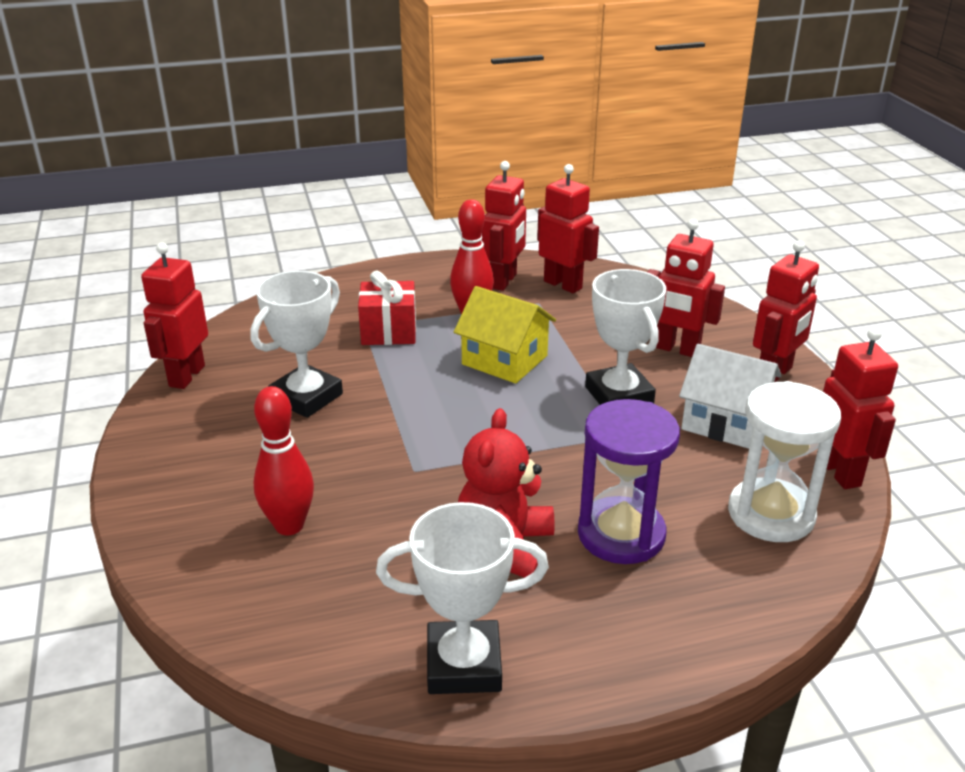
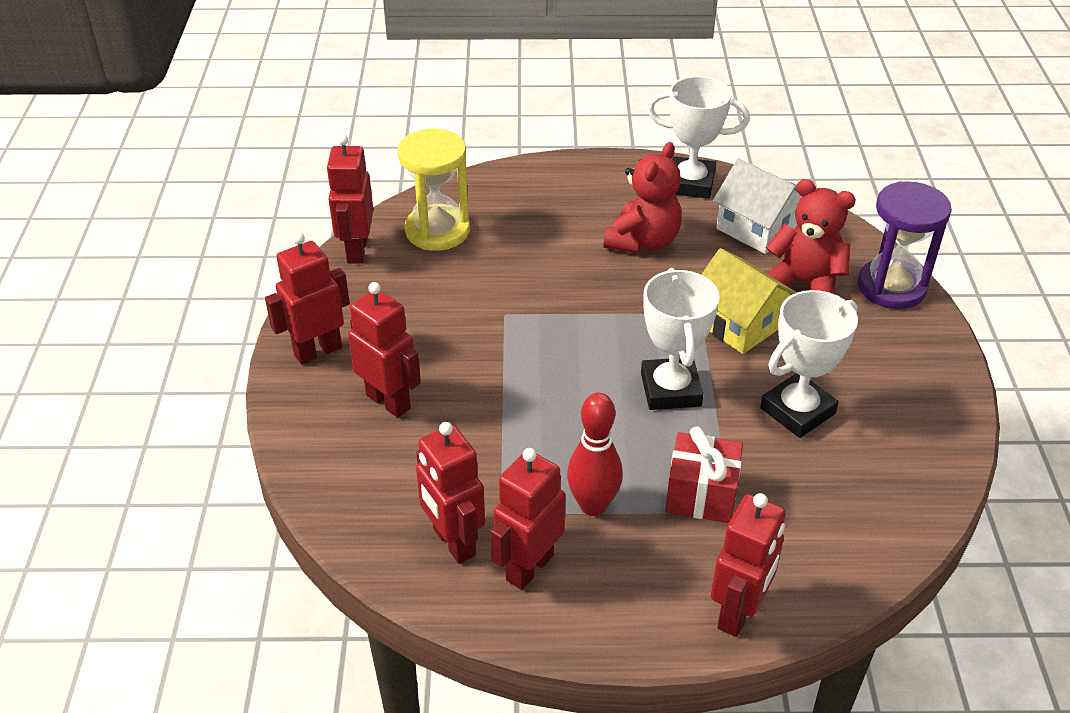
camera: 165 degrees left, 10 degrees up
(186, 376) = (934, 466): red robot -> red robot (738, 613)
(289, 526) = (804, 284): red bowling pin -> red teddy bear
(505, 360) = (579, 422): yellow house -> yellow house (738, 323)
(619, 395) = (485, 355): white trophy -> white trophy (670, 389)
(621, 534) = (555, 236): purple hourglass -> purple hourglass (891, 287)
(724, 421) = (409, 310): white house -> white house (757, 228)
(771, 514) = (437, 231): white hourglass -> yellow hourglass

